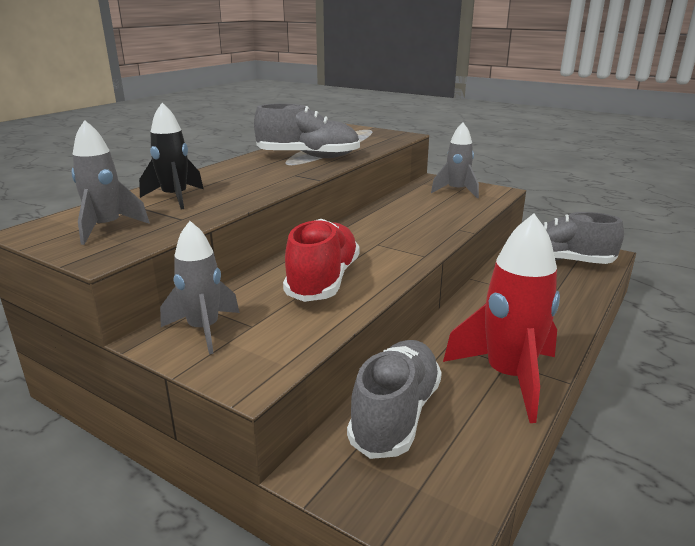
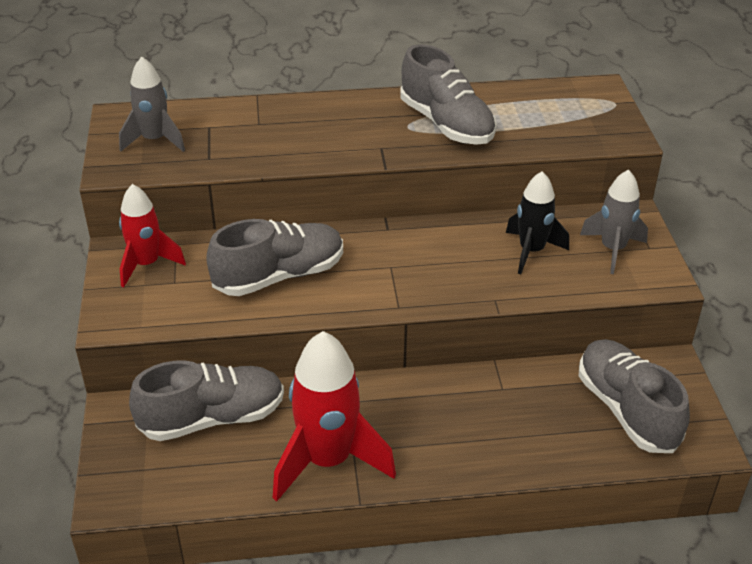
camera: 50 degrees right, 15 degrees up
(175, 198) = (245, 128): black rocket -> black rocket (531, 251)
(204, 330) = (147, 264): grey rocket -> red rocket
(323, 281) = (279, 276): red shoe -> grey shoe

